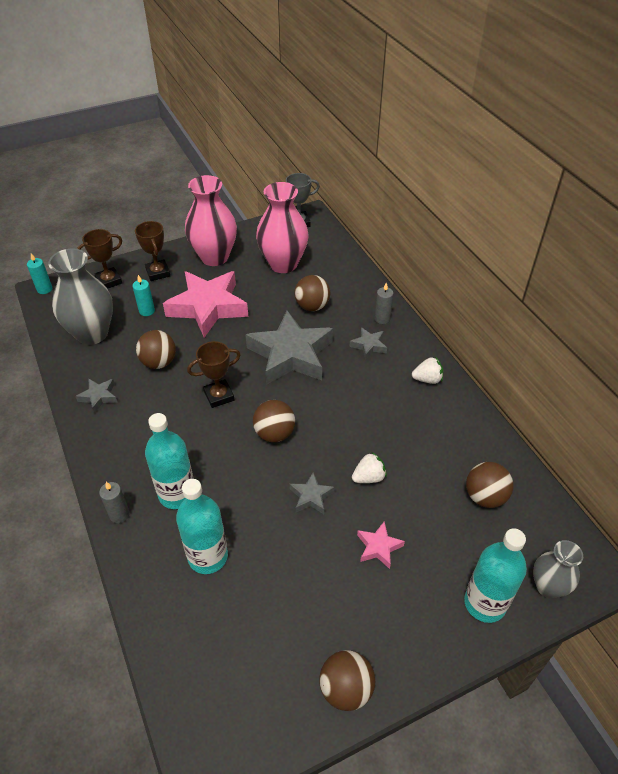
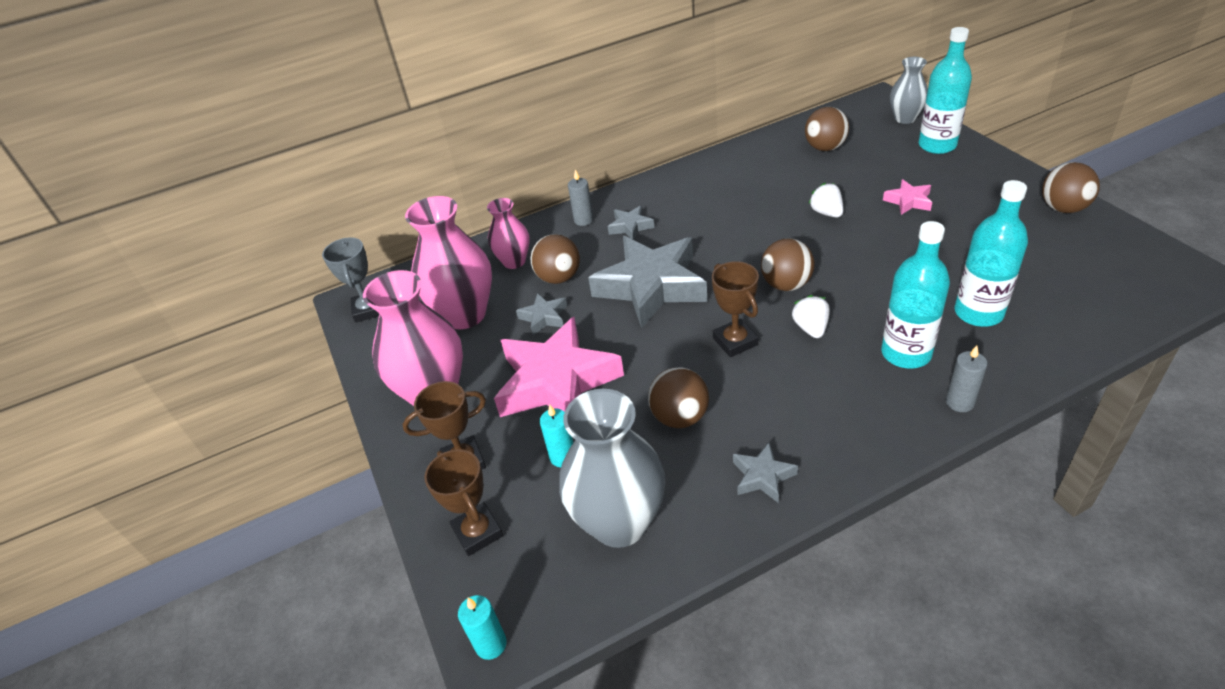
camera: 85 degrees left, 5 degrees down
(311, 496) = (866, 248): grey star -> grey star (544, 317)
(336, 283) = (514, 261): none -> pink vase
(427, 379) = (680, 184): white strawberry -> white strawberry (811, 328)

